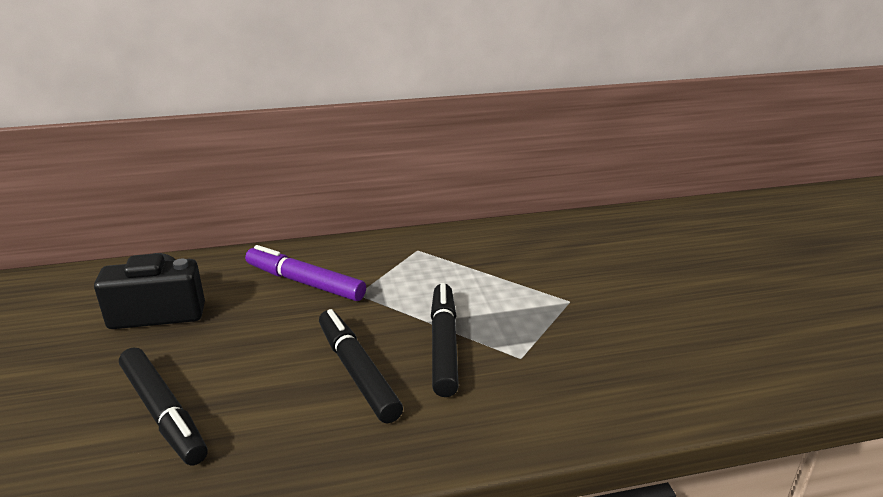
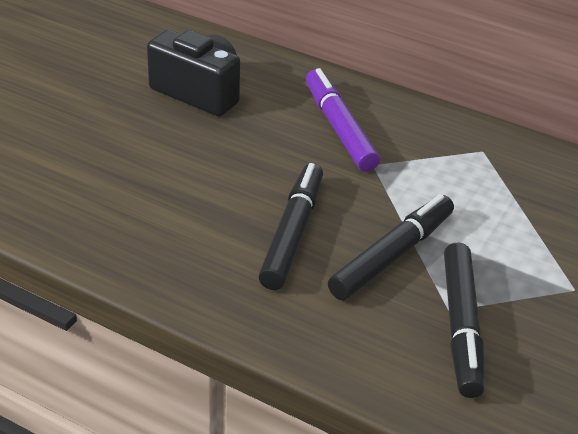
camera: 40 degrees right, 10 degrees up
(163, 413) = (125, 179): black marker -> black marker (461, 326)

